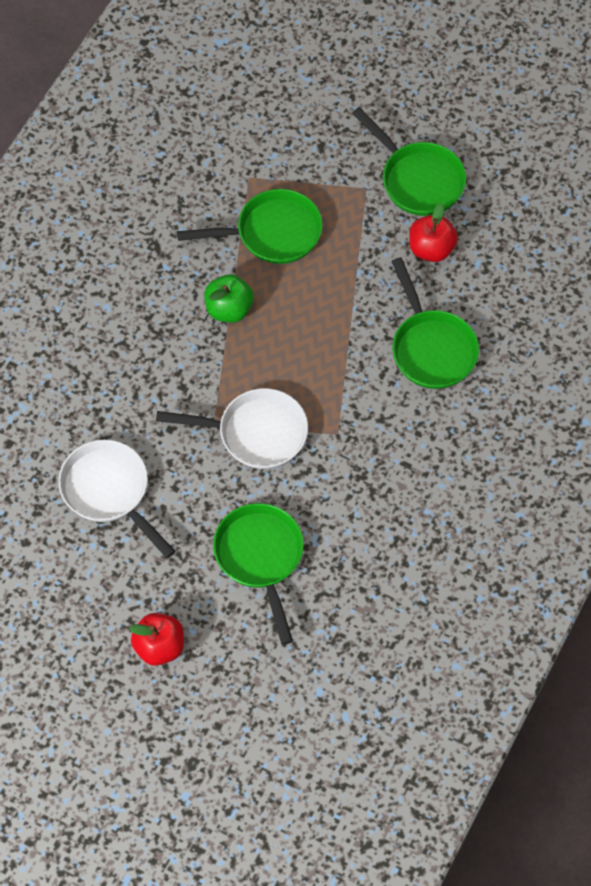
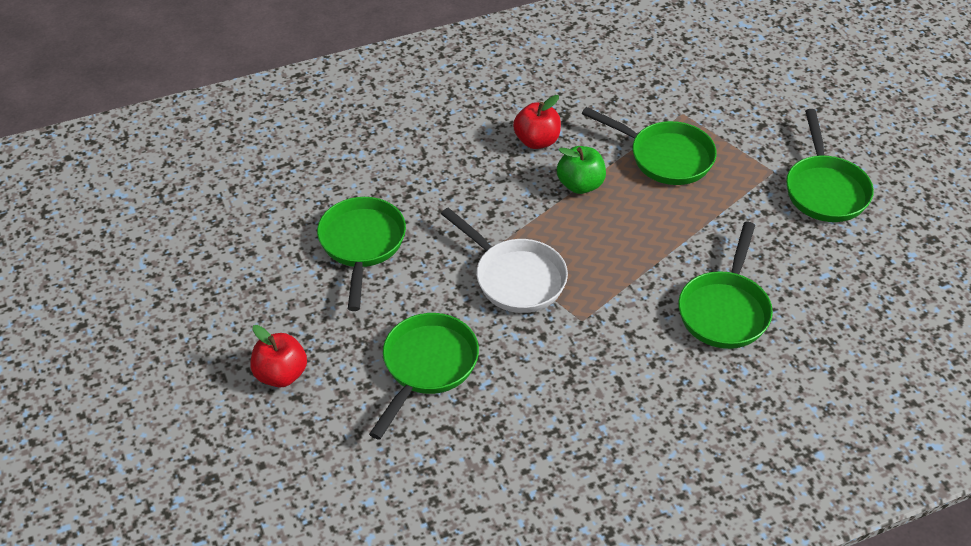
camera: 40 degrees right, 15 degrees down
(109, 492) = (362, 245): white pan -> green pan
(431, 249) = (792, 242): red apple -> red apple (537, 141)

